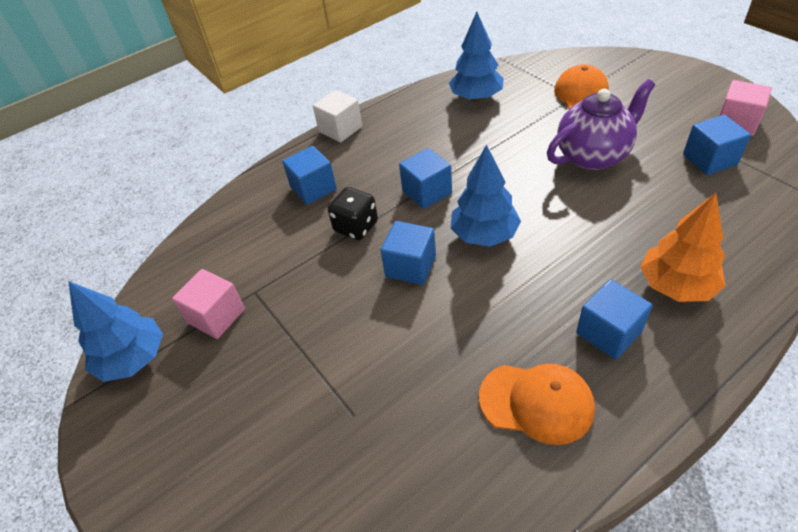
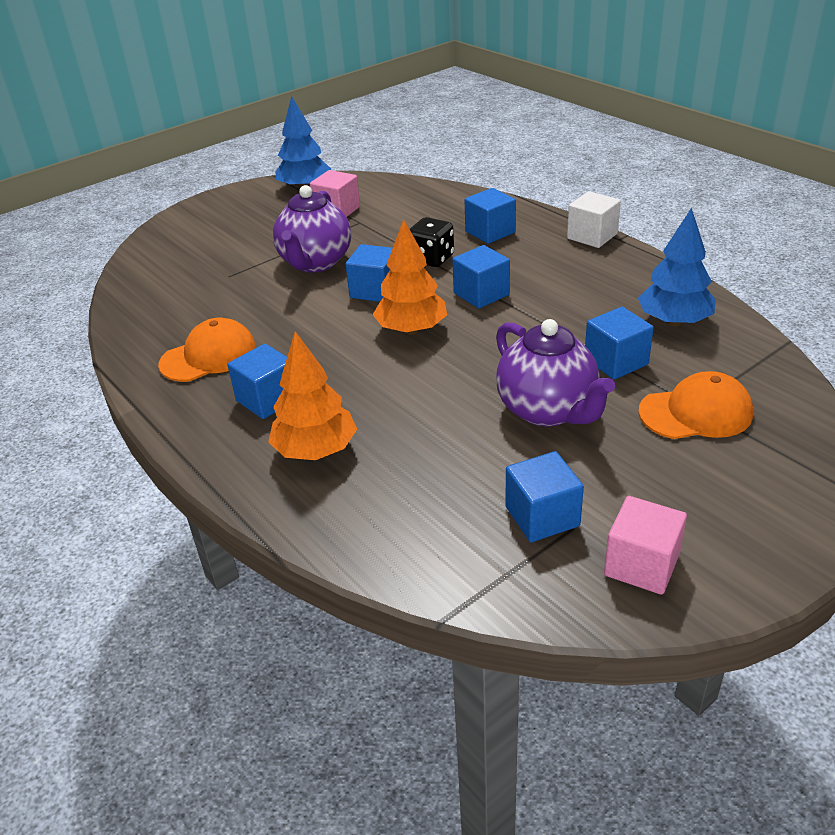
camera: 85 degrees right, 10 degrees down
(341, 324) = (315, 263): none -> purple teapot
(484, 234) = (411, 329): blue tree -> orange tree
(528, 124) = (616, 361): none -> blue cube
(536, 402) = (209, 356): orange cap -> orange cap turned 135 degrees counterclockwise

